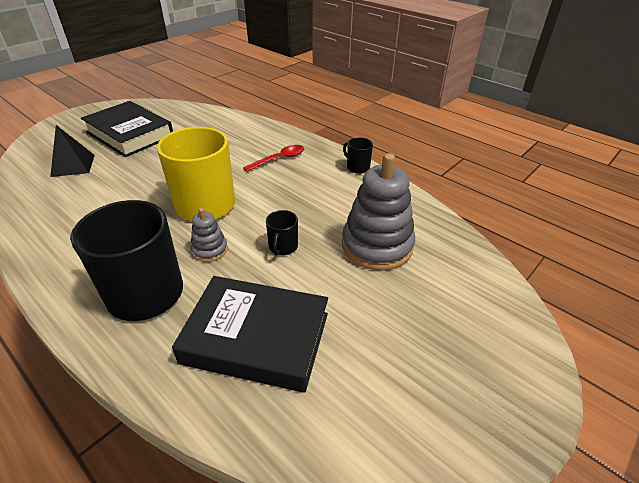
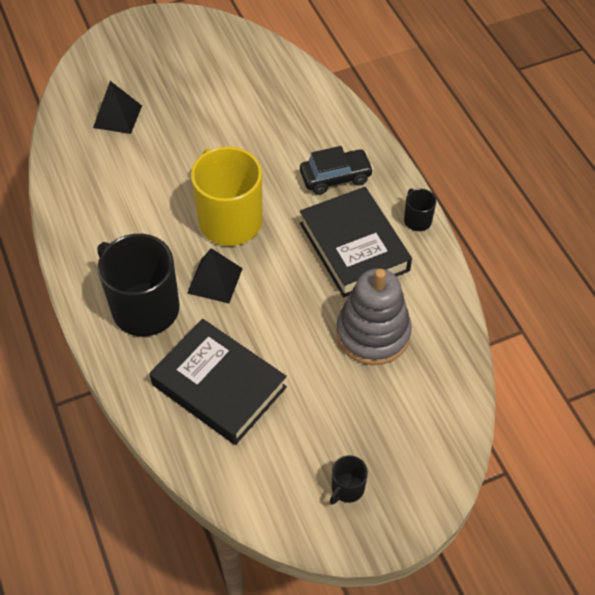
camera: 25 degrees right, 15 degrees up
(130, 134) = (187, 80): black book -> black book (354, 247)
(209, 250) = (215, 280): grey stacking toy -> black pyramid
(279, 159) = (335, 177): red spoon -> black car
(283, 247) = (282, 302): black mug -> black mug (347, 488)

